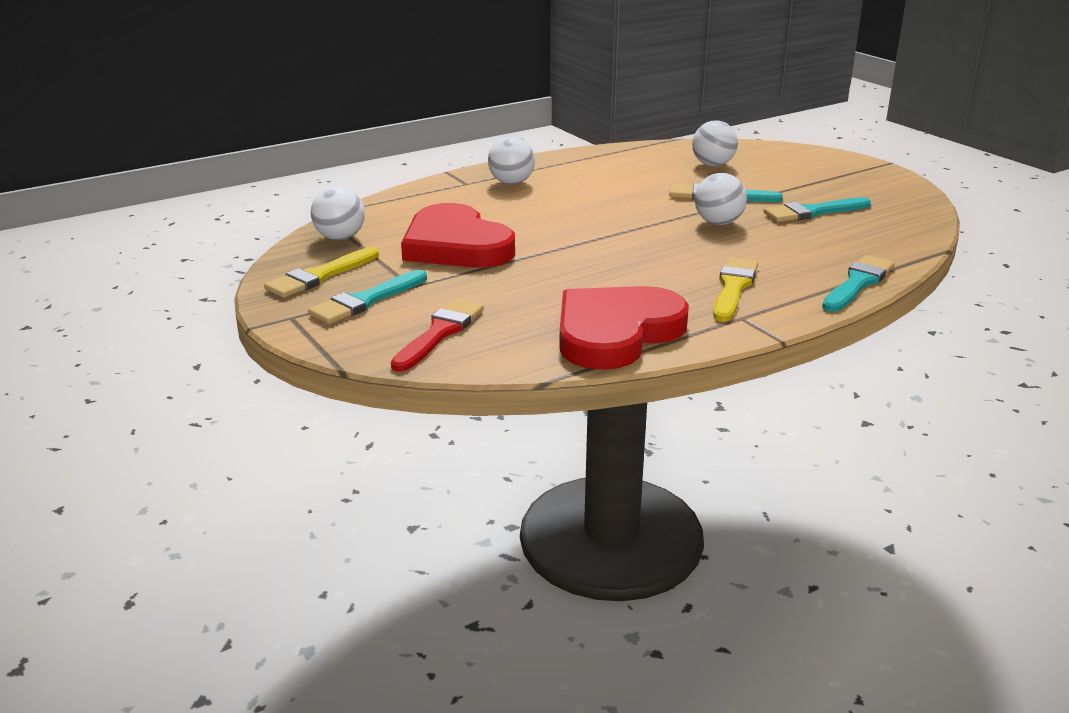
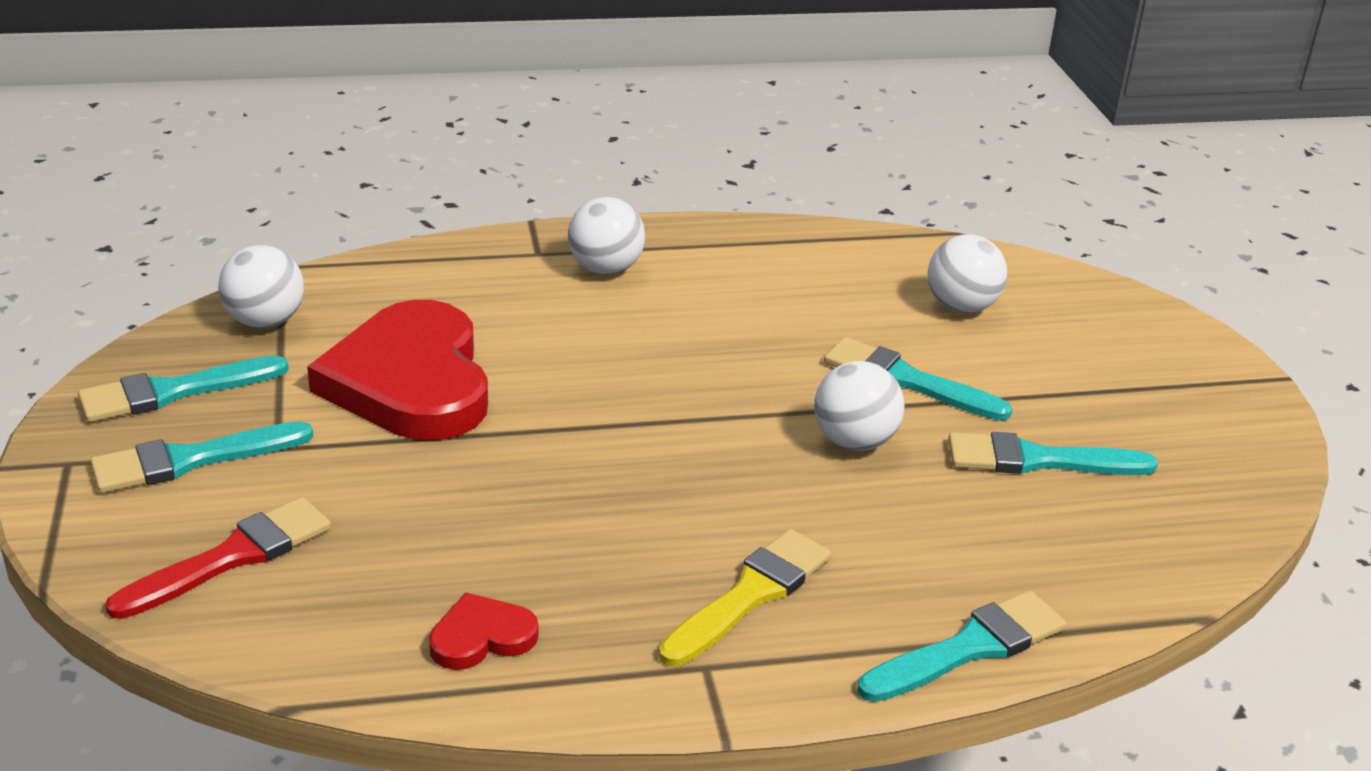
camera: 20 degrees right, 5 degrees up
(320, 276) = (173, 392): yellow brush -> turquoise brush
(616, 332) = (481, 637): red heart -> red heart, size x0.44

